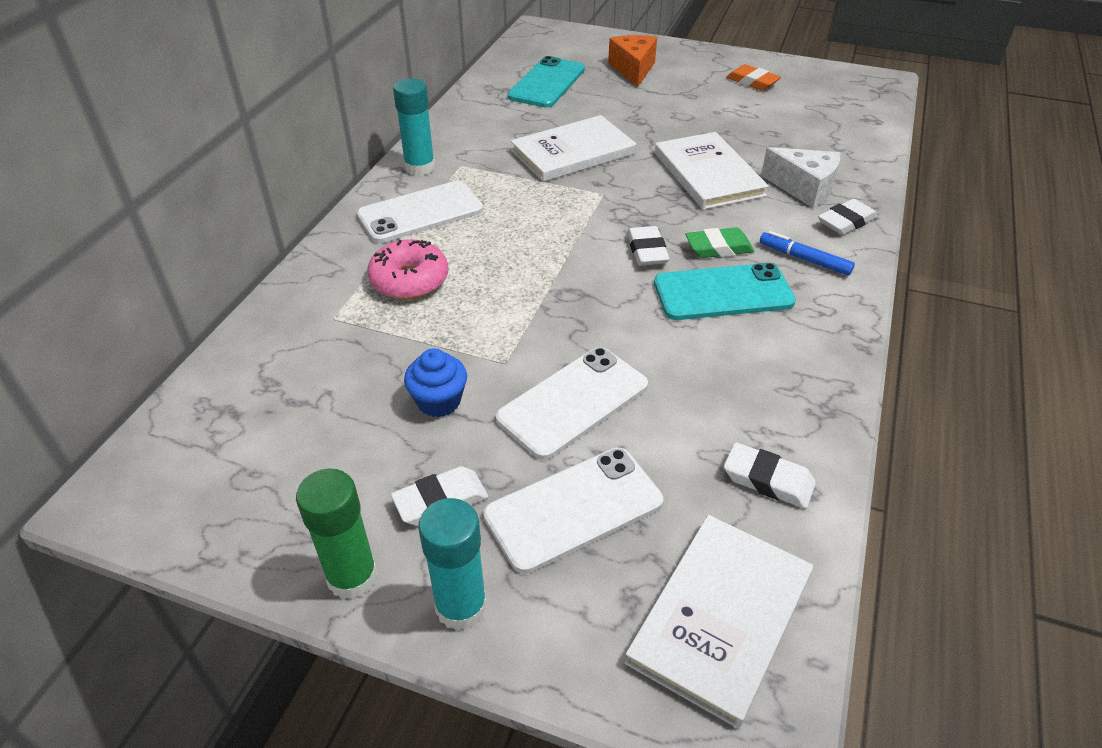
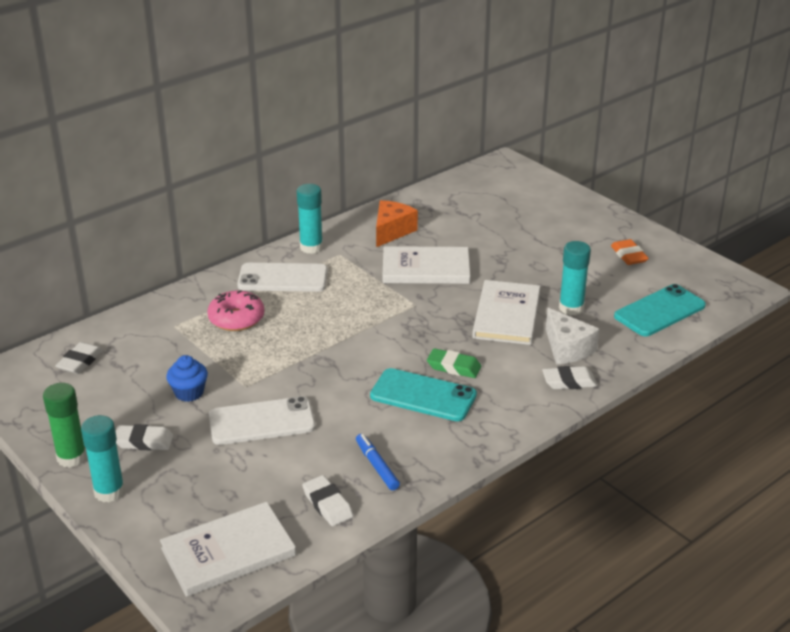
camera: 30 degrees right, 10 degrees down
(547, 83) = (463, 210): turquoise phone -> turquoise phone (659, 311)
(573, 508) = (207, 473): white phone -> none
(633, 69) = (542, 218): orange cheese -> orange cheese (392, 231)
(647, 251) = (403, 352): white eraser -> white eraser (80, 362)
(760, 147) = (571, 308): none -> turquoise glue stick
(804, 259) = (505, 395): blue marker -> blue marker (377, 466)

